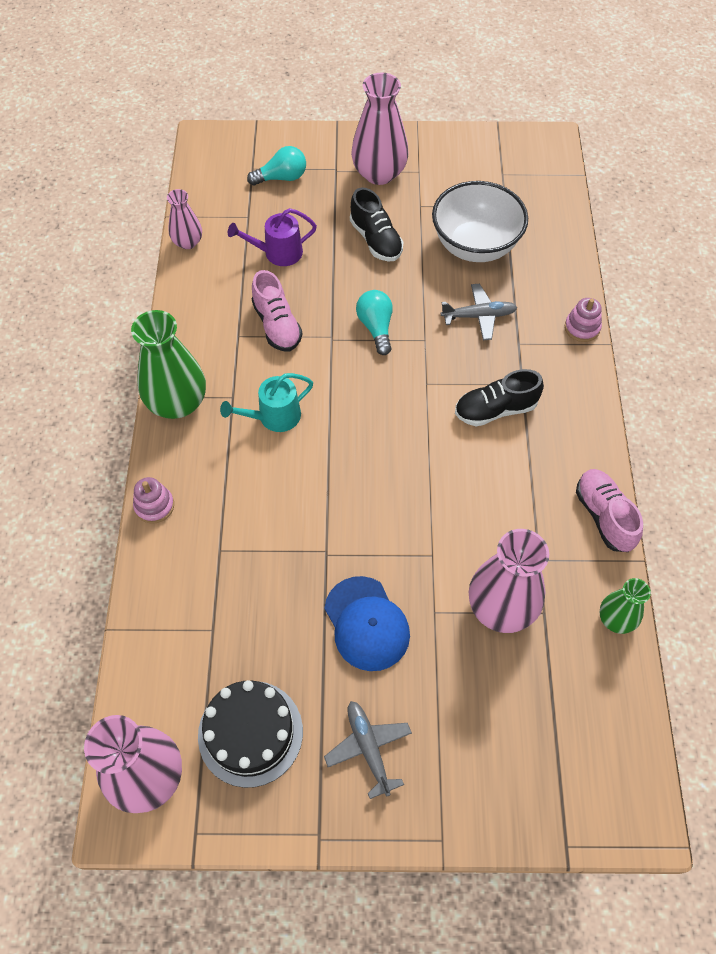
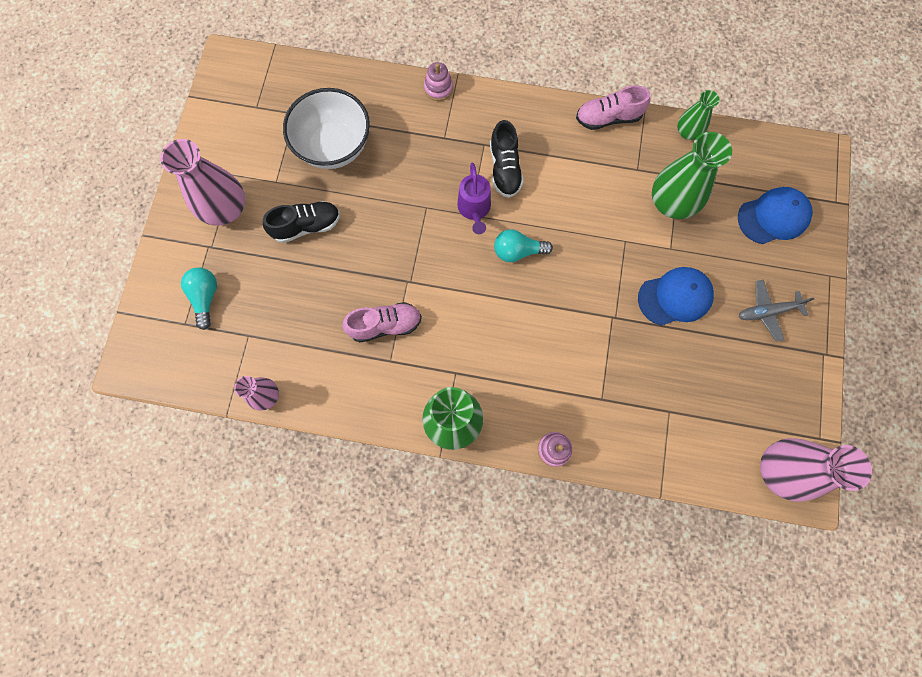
camera: 80 degrees left, 15 degrees up
(250, 733) = (751, 392): black cake -> none
(274, 417) = (482, 340): turquoise watering can -> none
(278, 253) = (301, 313): purple watering can -> purple watering can (474, 209)
(376, 327) = (405, 243): turquoise light bulb -> turquoise light bulb (517, 251)
(479, 316) = (410, 160): grey plane -> none
(501, 607) = (671, 203): pink vase -> green vase
(516, 749) = (773, 217): none -> blue cap

